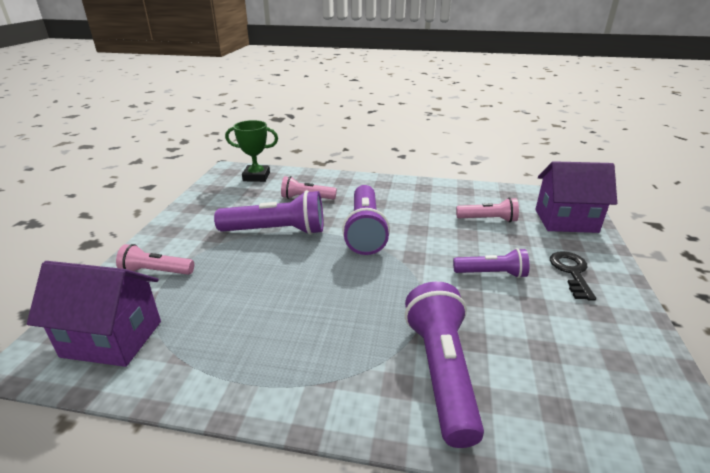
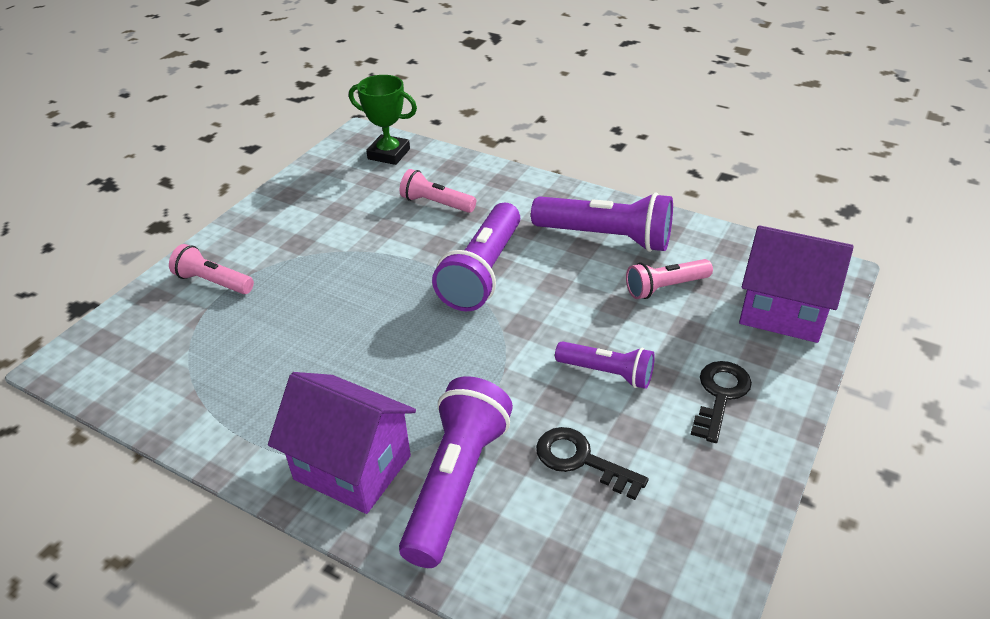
camera: 20 degrees right, 10 degrees up
(112, 339) = (143, 357): purple house -> purple house (352, 467)
(276, 231) = (371, 251): purple flashlight -> purple flashlight (606, 237)
(488, 219) = (665, 287): pink flashlight -> pink flashlight turned 135 degrees clockwise
(518, 332) = (581, 460): none -> black key

